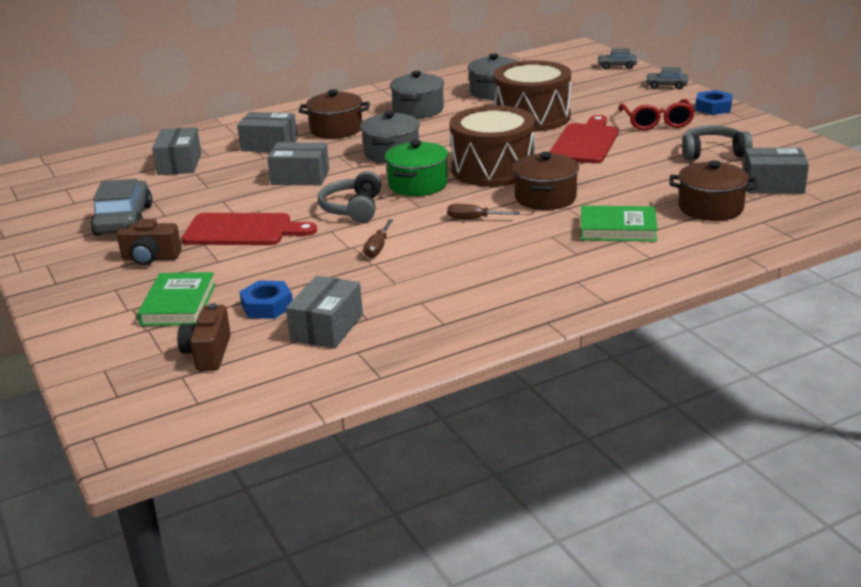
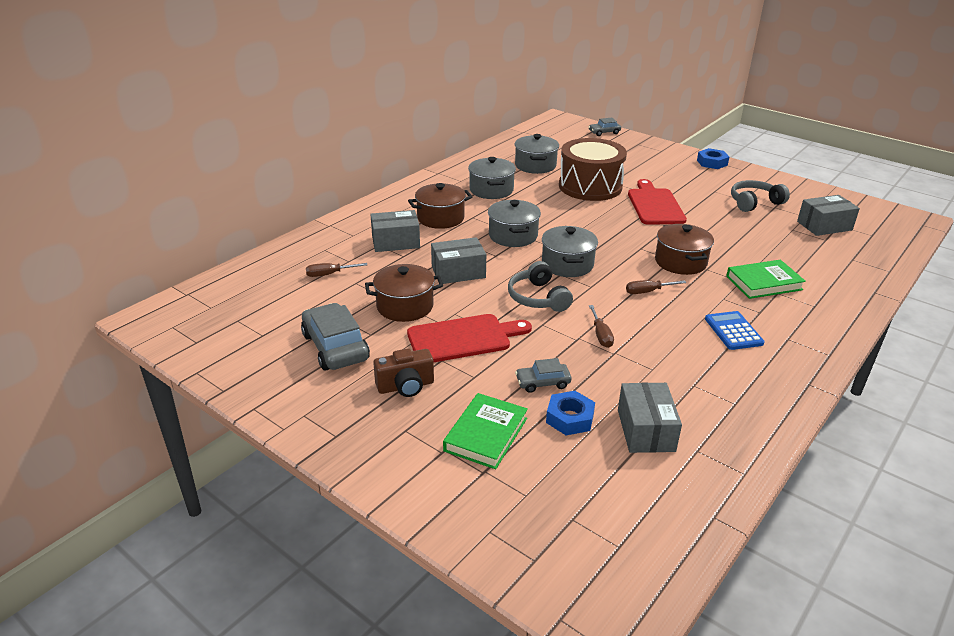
camera: 25 degrees left, 5 degrees up
(178, 304) = (486, 434): green book -> green book turned 45 degrees clockwise
(179, 164) = (329, 274): grey box -> brown screwdriver
(208, 353) = (570, 485): brown camera -> none
(418, 184) = (567, 264): green pot -> grey pot
(493, 169) = (611, 240): brown drum -> none
(523, 265) = (733, 331): none -> blue calculator
(657, 122) = (687, 180): red glasses -> none
(666, 85) = (658, 146): grey car -> grey car (543, 383)
(710, 208) = (806, 253): brown pot -> brown pot (405, 306)

